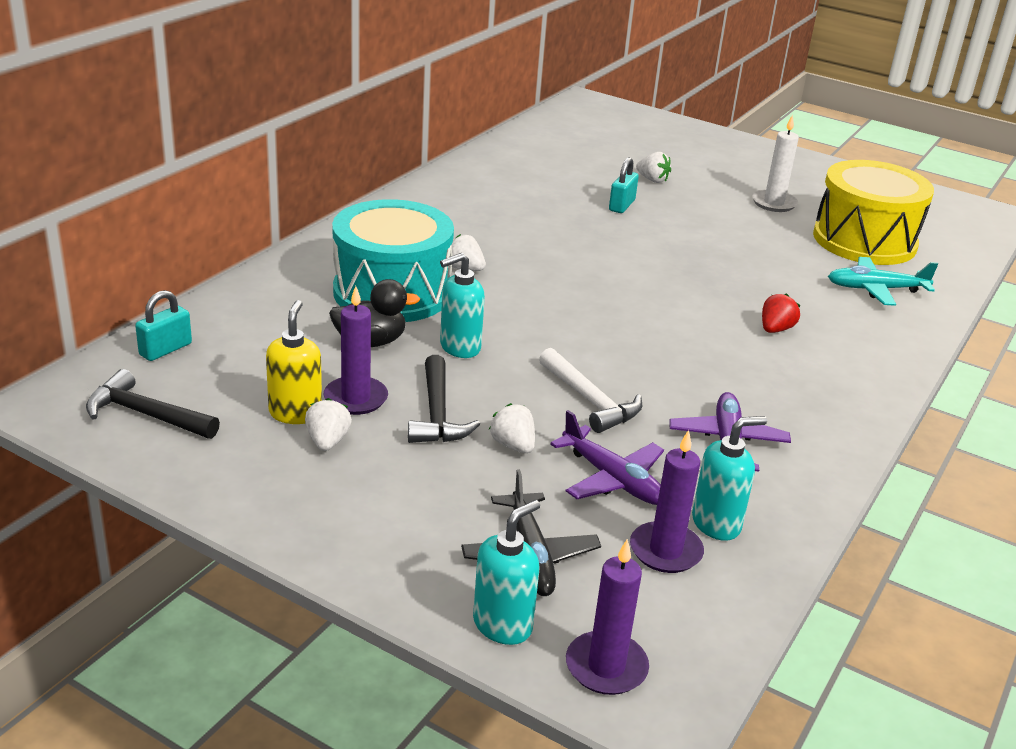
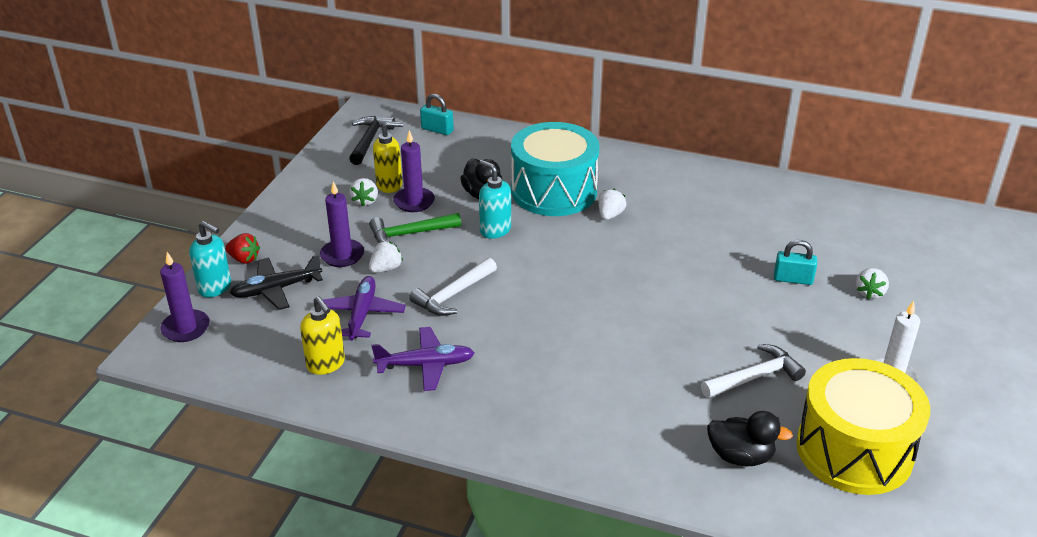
camera: 80 degrees right, 5 degrees up
(327, 441) = (365, 201): white strawberry -> white strawberry turned 105 degrees clockwise
(437, 413) = (410, 234): black hammer -> green hammer
(613, 479) = (362, 314): purple plane -> purple plane turned 150 degrees clockwise
(665, 551) = (292, 343): purple candle -> purple candle (342, 255)
(716, 524) = (326, 364): turquoise soap dispenser -> yellow soap dispenser
(766, 258) = (754, 377): none -> white hammer
(775, 329) = (614, 386): red strawberry -> red strawberry (244, 259)
(875, 289) = (740, 456): turquoise plane -> black duck

